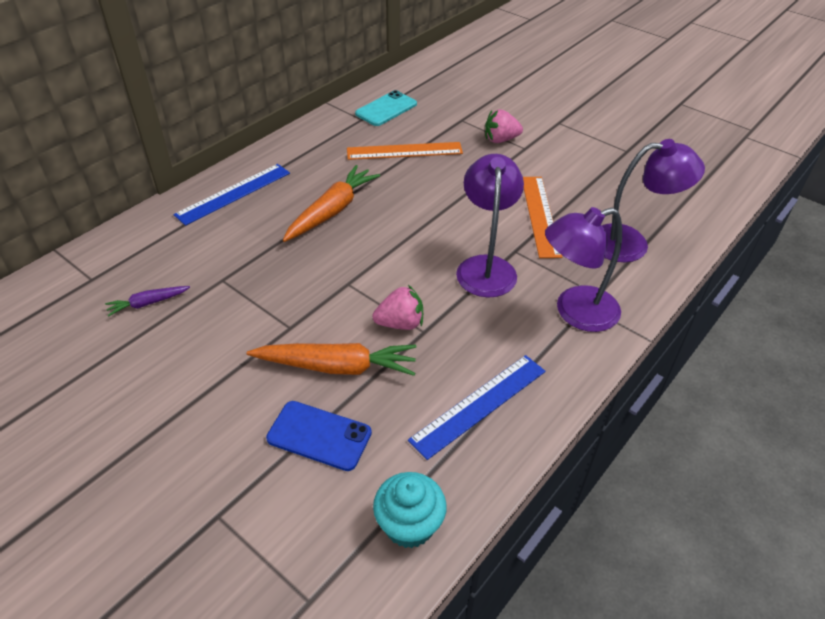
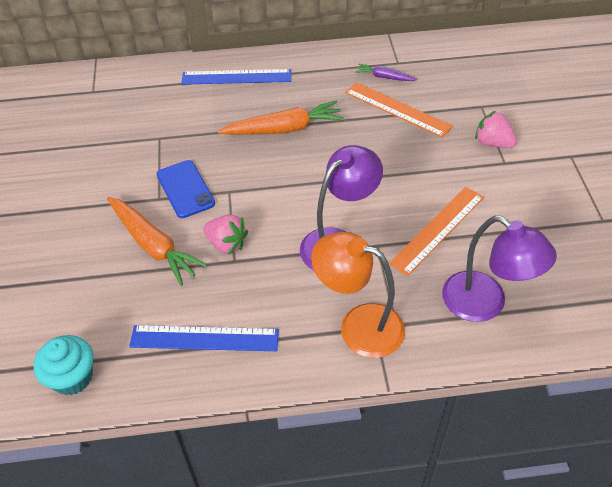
camera: 45 degrees right, 5 degrees up
(148, 303) = (103, 128): purple carrot -> purple carrot (384, 77)
(319, 435) = (92, 282): blue phone -> blue phone (185, 189)
(386, 109) = (429, 63): turquoise phone -> none
(575, 312) = (358, 325): purple lamp -> orange lamp

